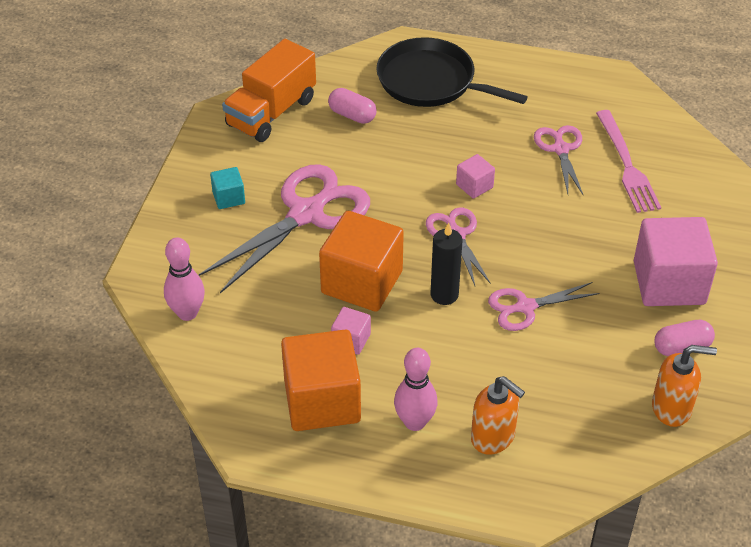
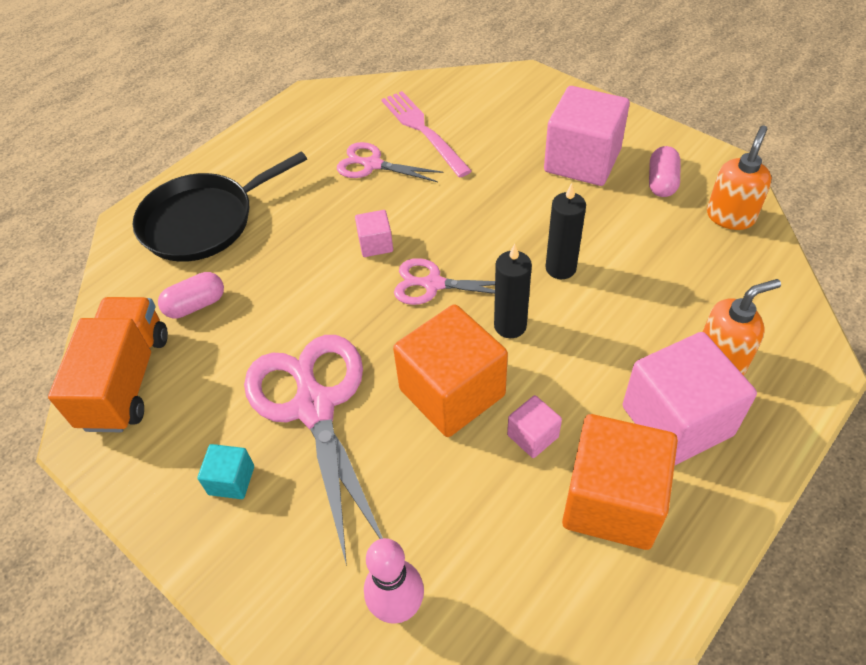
camera: 60 degrees left, 5 degrees up
(271, 112) = (126, 380): orange truck -> orange truck turned 150 degrees counterclockwise
(415, 422) = (677, 421): pink bowling pin -> pink cube
(525, 307) = (560, 268): pink scissors -> black candle
(626, 165) = (423, 131): pink fork -> pink fork turned 135 degrees counterclockwise

